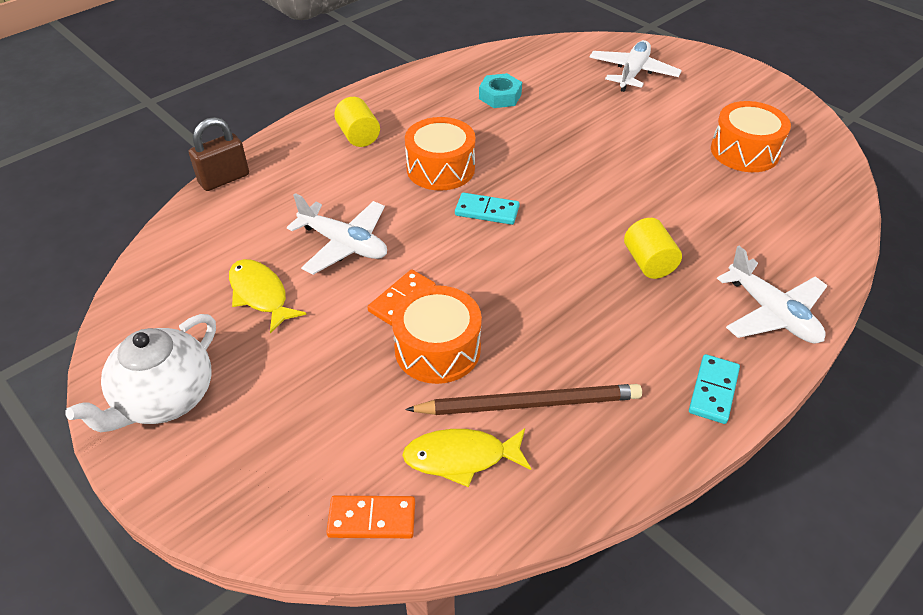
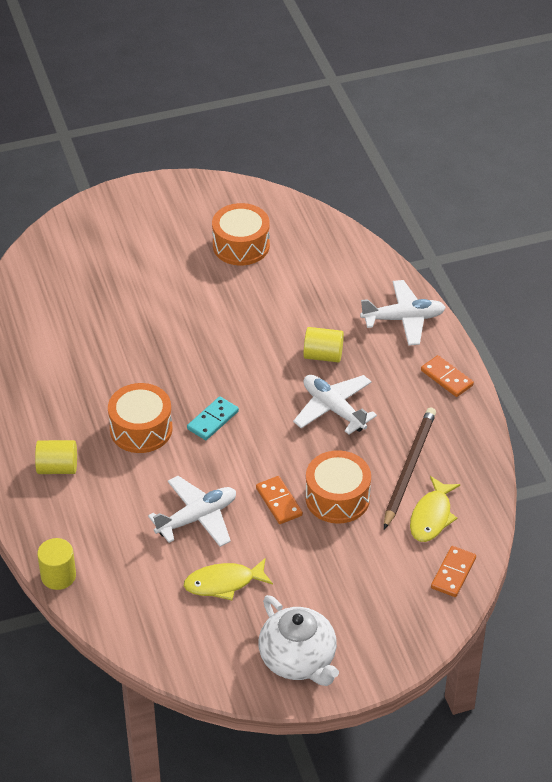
camera: 65 degrees left, 0 degrees up
(224, 179) = (58, 576): brown padlock -> yellow cylinder
(500, 96) = (65, 354): turquoise nut -> none
(632, 73) = (93, 257): white plane -> white plane (333, 409)
(713, 391) = (446, 378): turquoise domino -> orange domino

